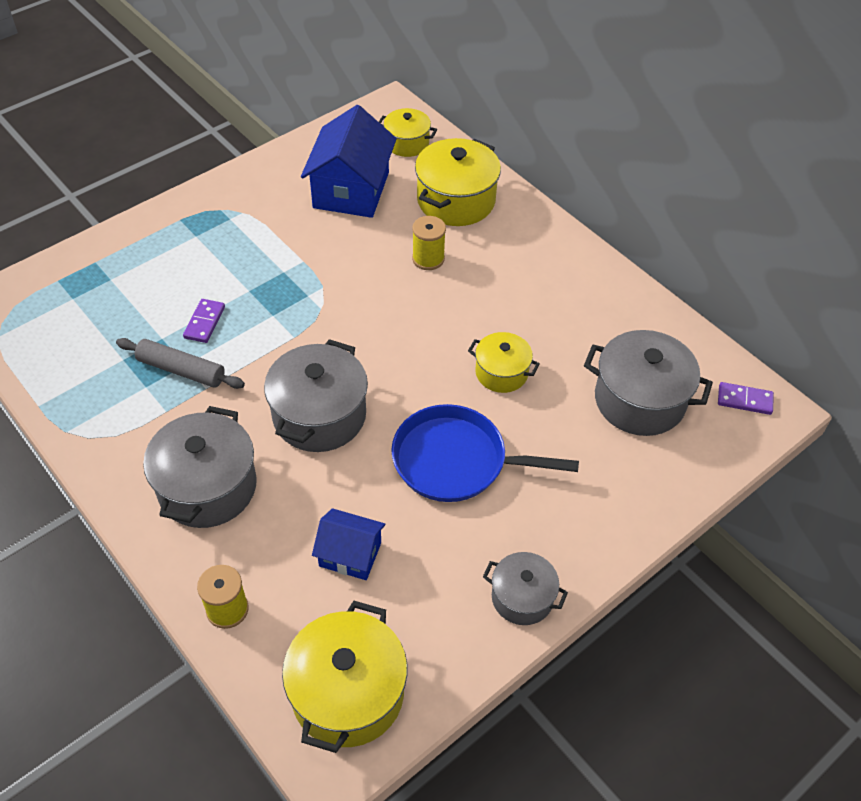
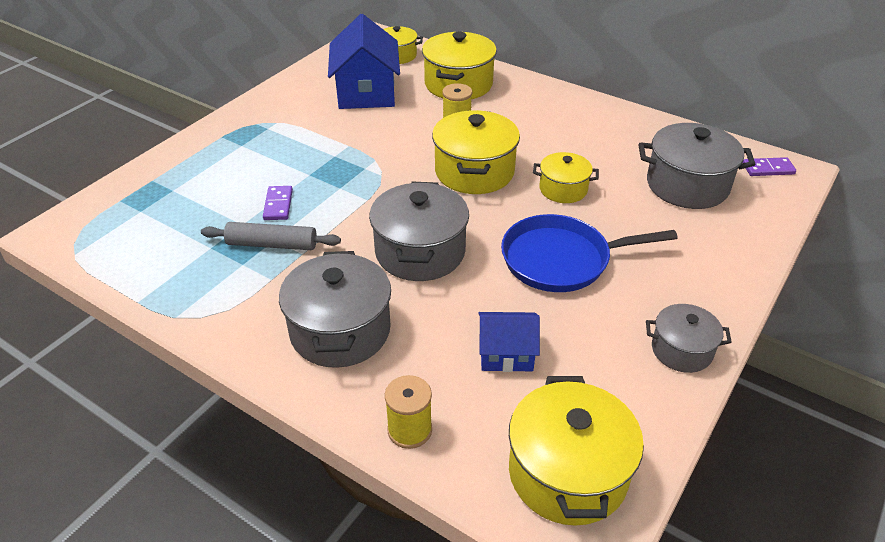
camera: 15 degrees left, 10 degrees down
(418, 327) = (474, 172): none -> yellow pot

